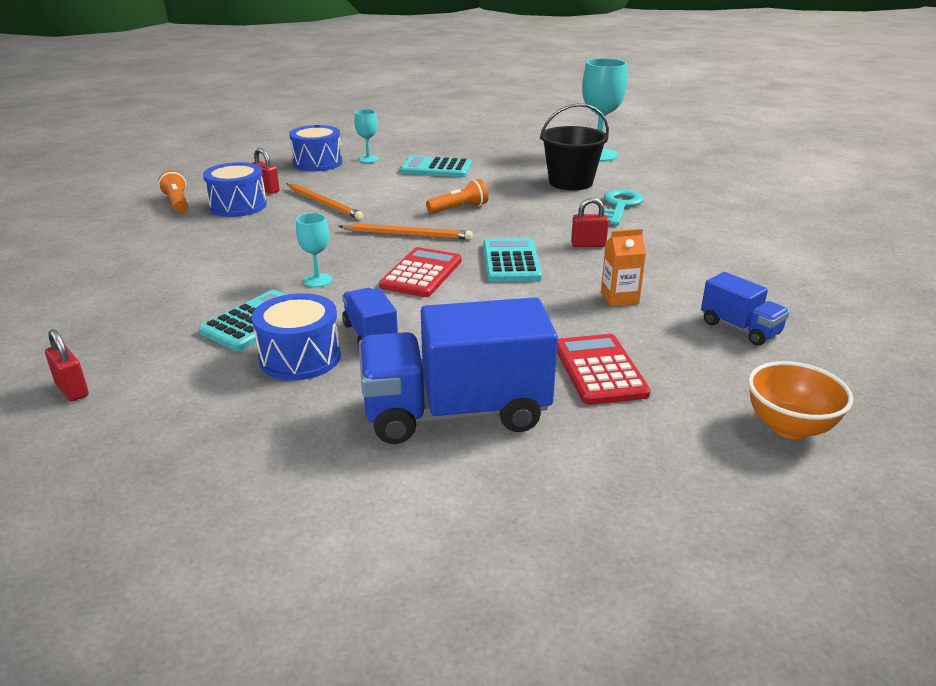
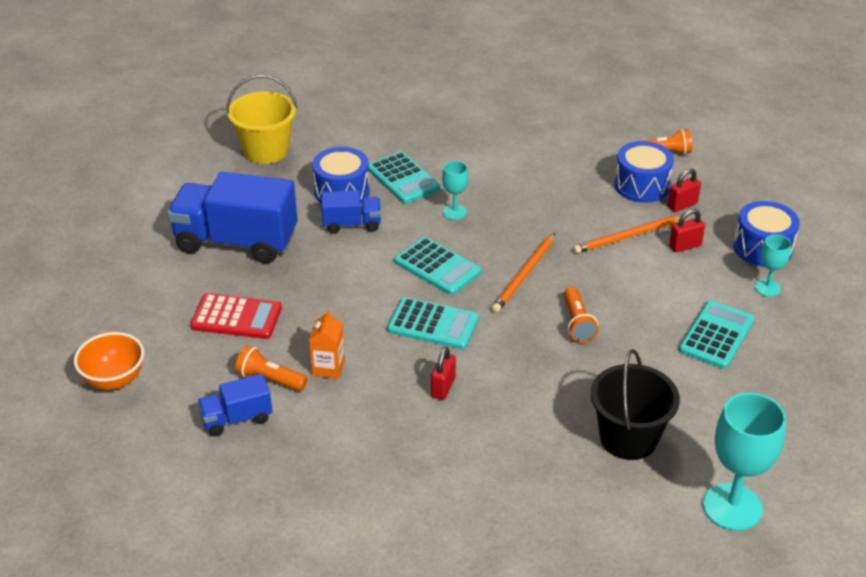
camera: 110 degrees right, 10 degrees up
(72, 390) = (359, 111): red padlock -> red padlock (685, 246)
(201, 453) = (266, 150): none -> yellow bucket
(421, 273) = (437, 267): red calculator -> turquoise calculator
(455, 413) = (236, 242): blue truck -> blue truck turned 90 degrees counterclockwise
(619, 206) = (533, 452): turquoise key -> none
(668, 324) = (270, 379): none -> orange flashlight

